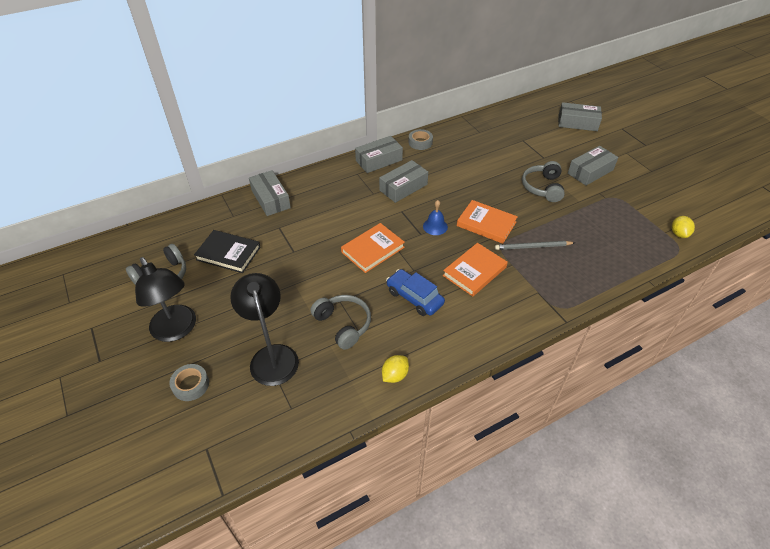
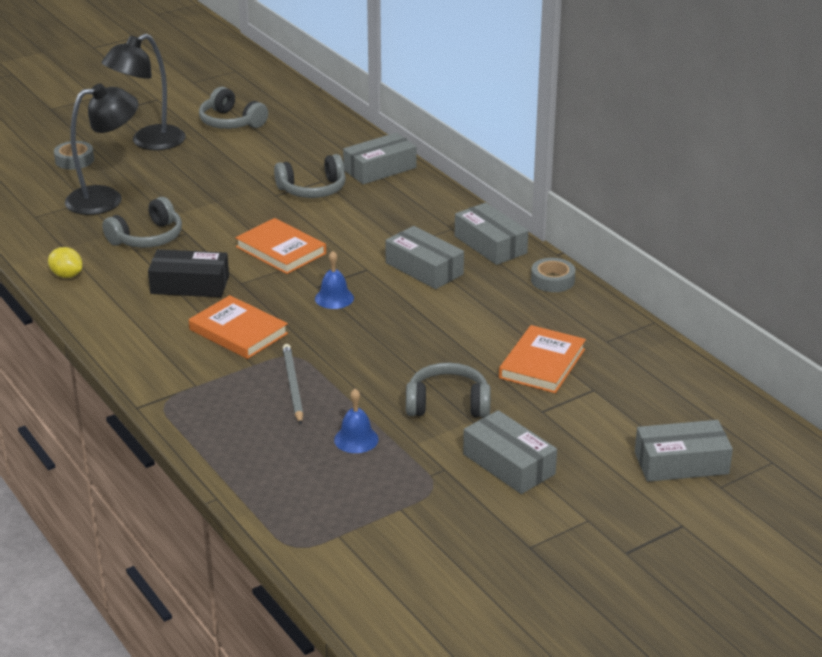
camera: 85 degrees right, 15 degrees down
(228, 253) = (270, 154): black book -> none
(290, 232) = (313, 189): none -> grey headphones
(414, 297) = (190, 285): blue car -> black box
(486, 224) = (344, 343): orange book -> orange book (542, 363)
(577, 123) = (681, 463): grey box -> grey box turned 75 degrees clockwise
(581, 223) = (356, 439): none -> blue bell
(679, 234) = (335, 552): yellow lemon -> none

